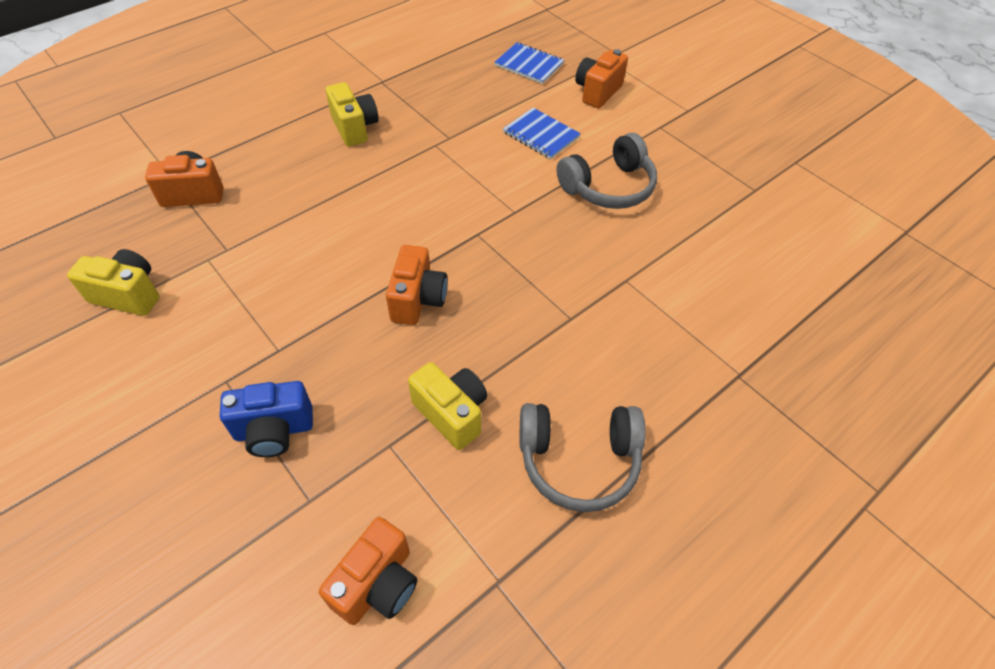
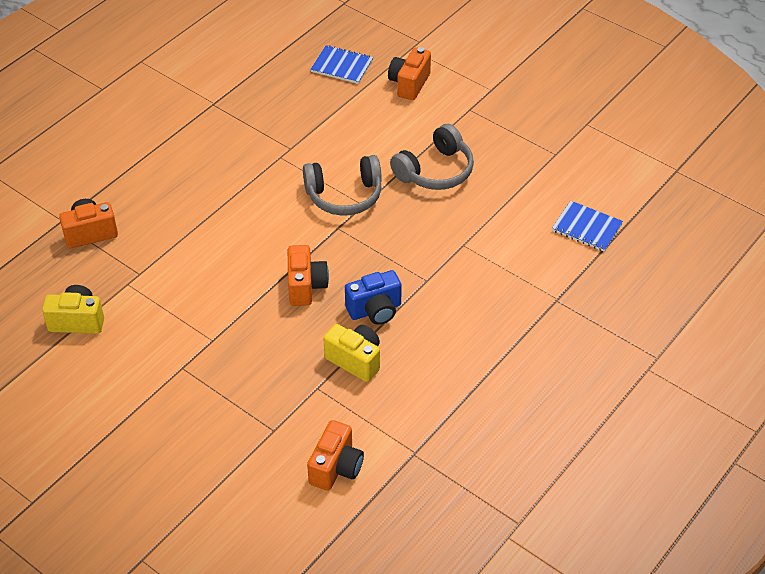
camera: 10 degrees left, 5 degrees down
(274, 430) = (231, 393): blue camera -> blue camera (375, 310)
(355, 128) = (205, 152): yellow camera -> none
(541, 135) = (369, 133): blue notebook -> blue notebook (586, 228)
(578, 460) = (452, 374): grey headphones -> grey headphones (344, 195)

